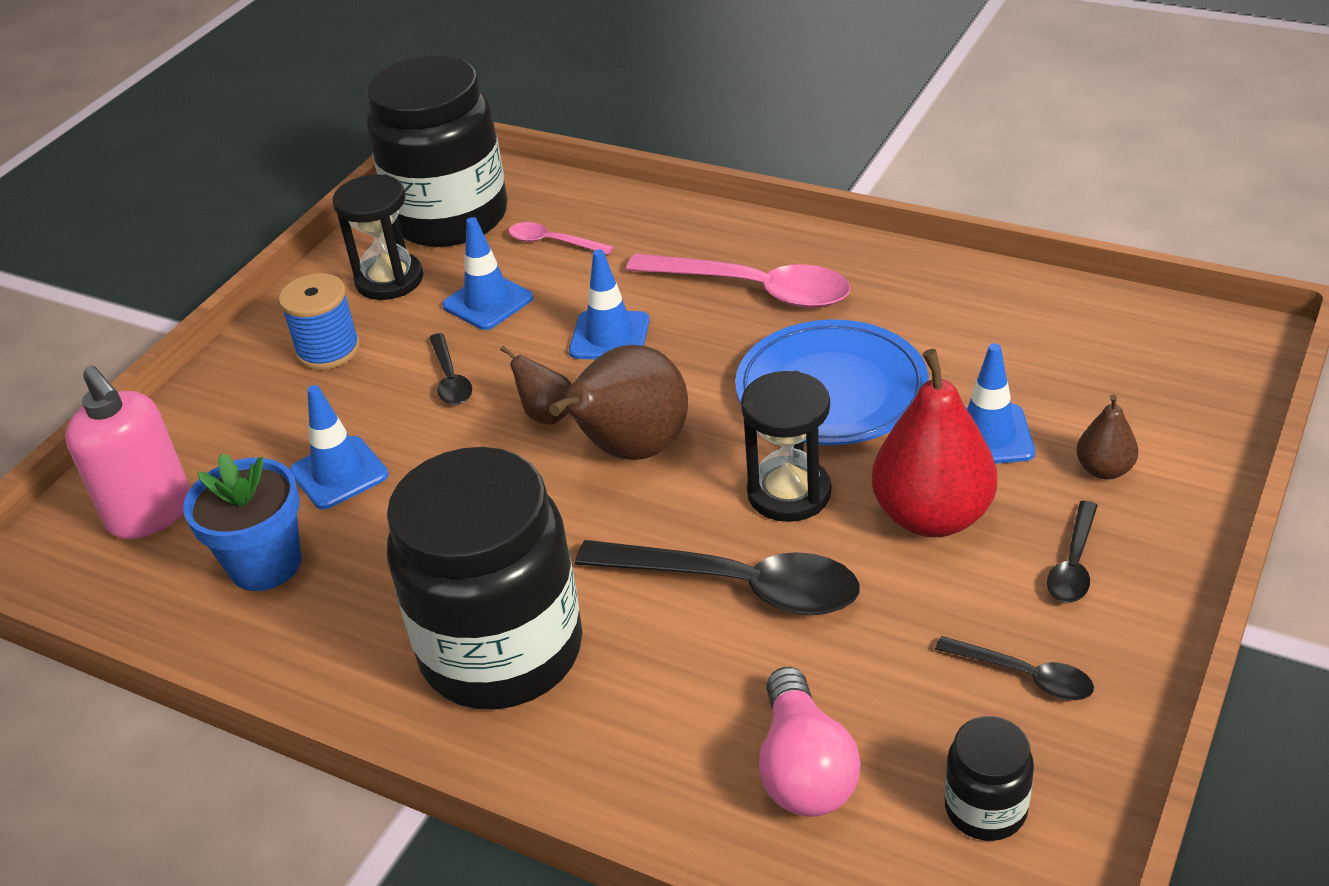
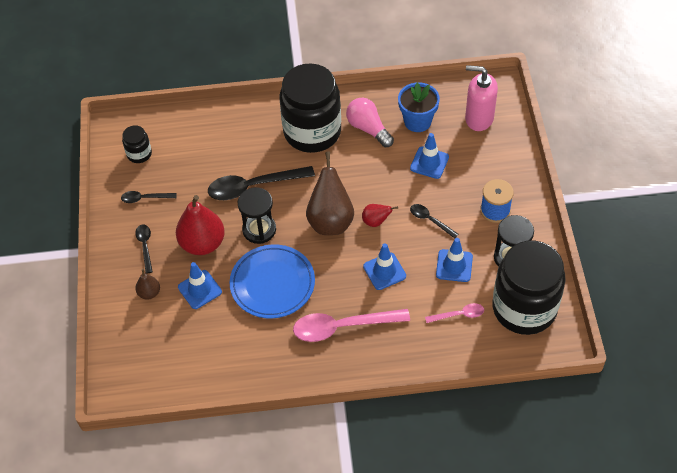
camera: 145 degrees right, 15 degrees up
(547, 415) = (376, 221): brown pear -> red pear
(804, 768) = (196, 141): pink light bulb -> pink light bulb (368, 128)

